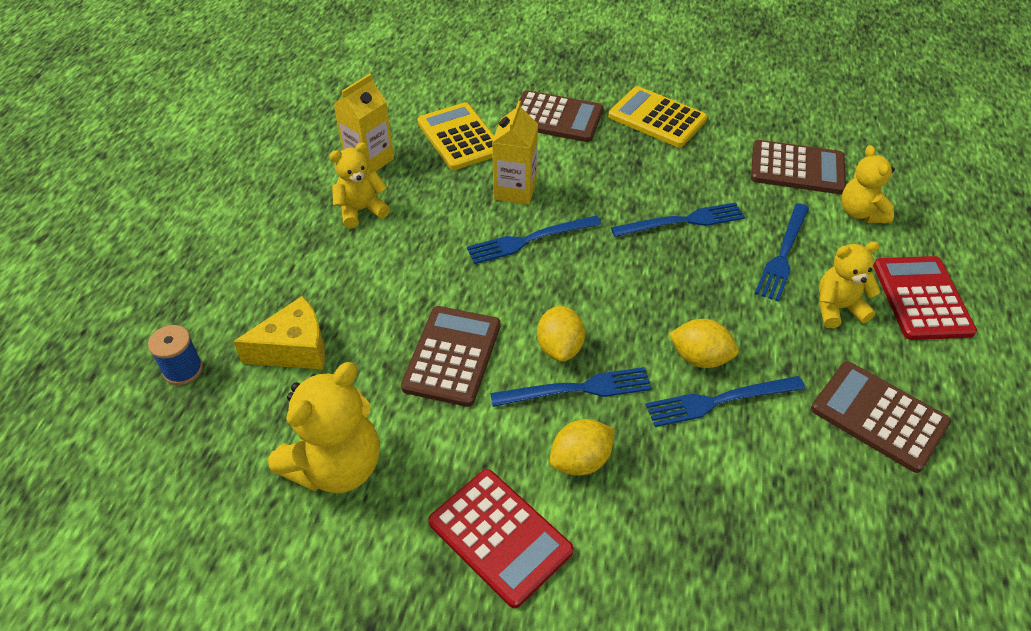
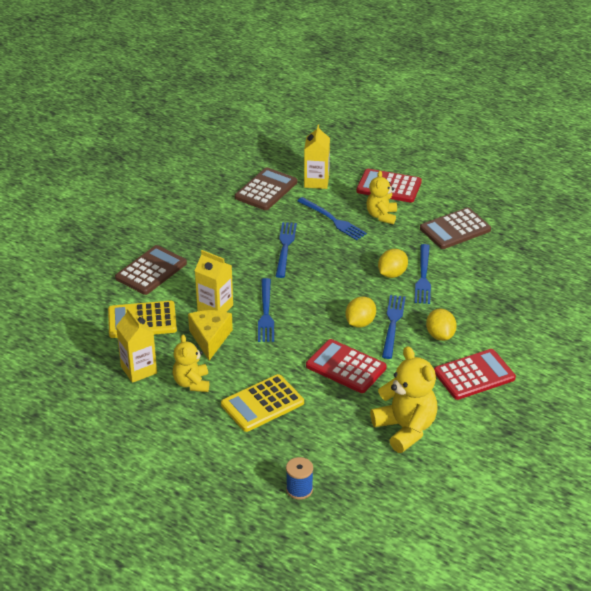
camera: 70 degrees left, 10 degrees down
(294, 349) = (306, 434): yellow cheese -> yellow cheese (210, 338)
(452, 356) = (346, 367): brown calculator -> red calculator
(560, 347) = (360, 323): yellow lemon -> yellow lemon turned 75 degrees counterclockwise
(657, 118) = (182, 228): yellow calculator -> yellow calculator (262, 404)
(860, 213) = (316, 181): yellow teddy bear -> yellow carton

